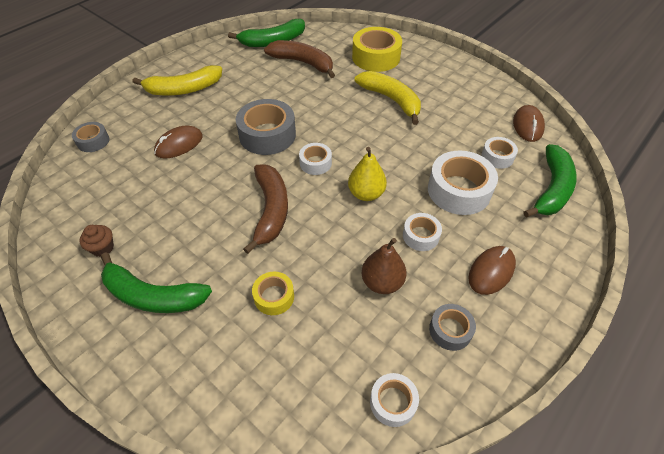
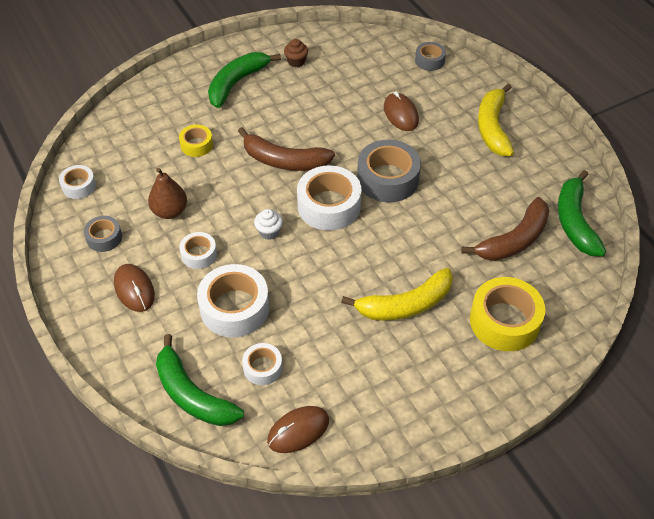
camera: 110 degrees right, 0 degrees up
(315, 163) = (329, 206): white tape -> white tape, size x1.85
(366, 194) = (269, 232): yellow pear -> white cupcake
(527, 125) = (298, 431): brown mouse -> brown mouse turned 60 degrees counterclockwise

